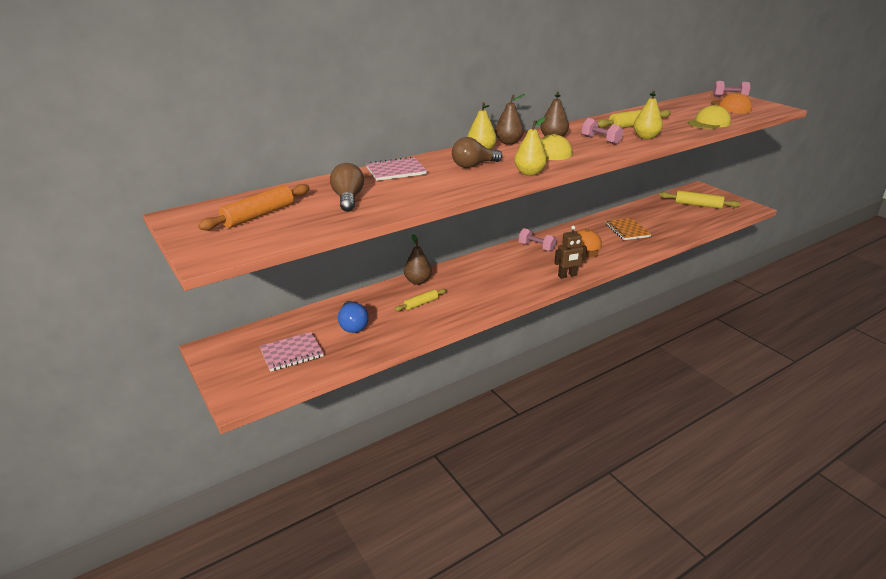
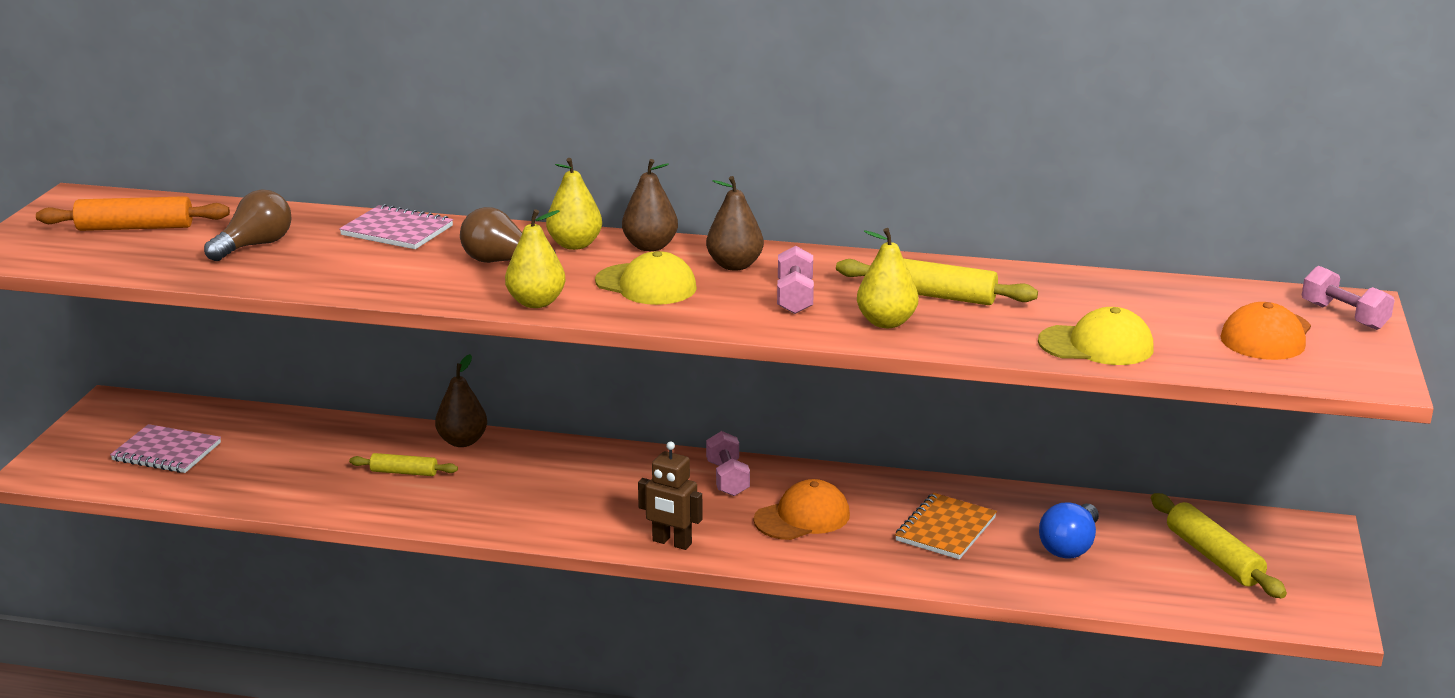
camera: 45 degrees right, 5 degrees down
(353, 325) = (281, 456): blue light bulb -> blue light bulb (1070, 546)

